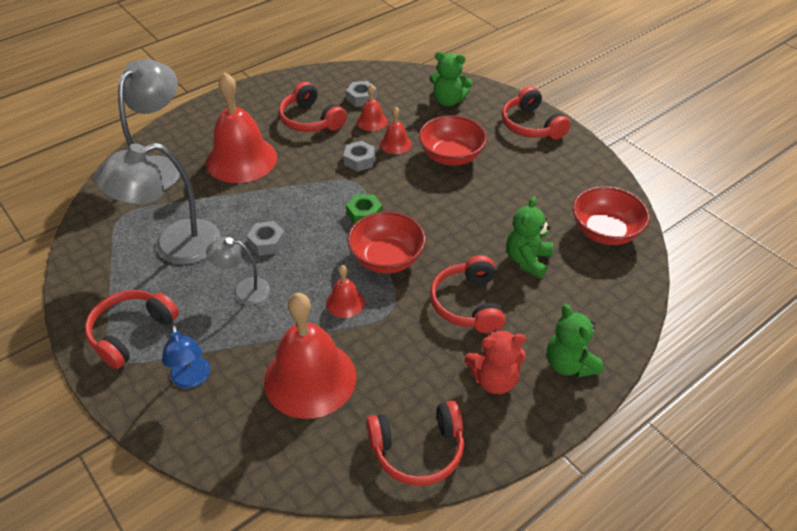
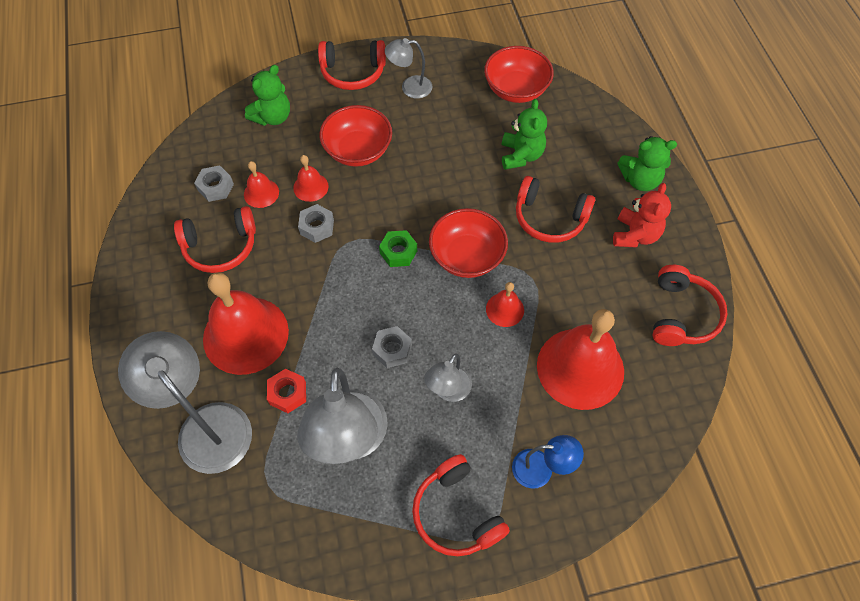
camera: 65 degrees left, 15 degrees up
(201, 198) = (288, 393): none -> red nut
(527, 260) = (521, 155): green teddy bear -> green teddy bear turned 135 degrees counterclockwise
(544, 163) = (410, 87): none -> grey lamp

